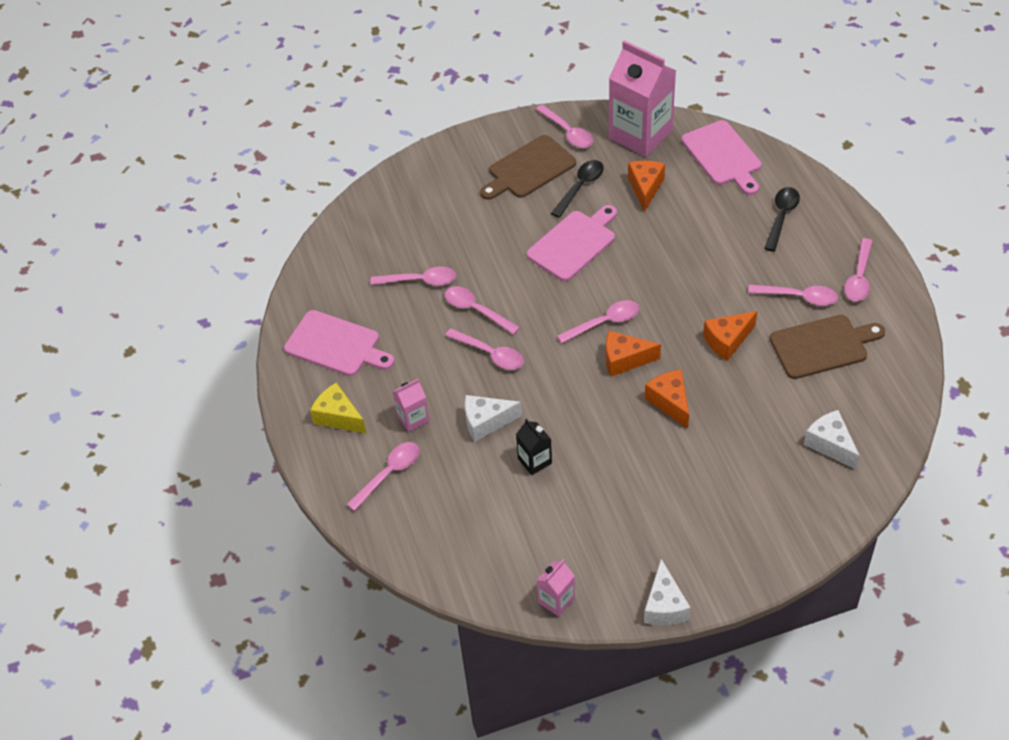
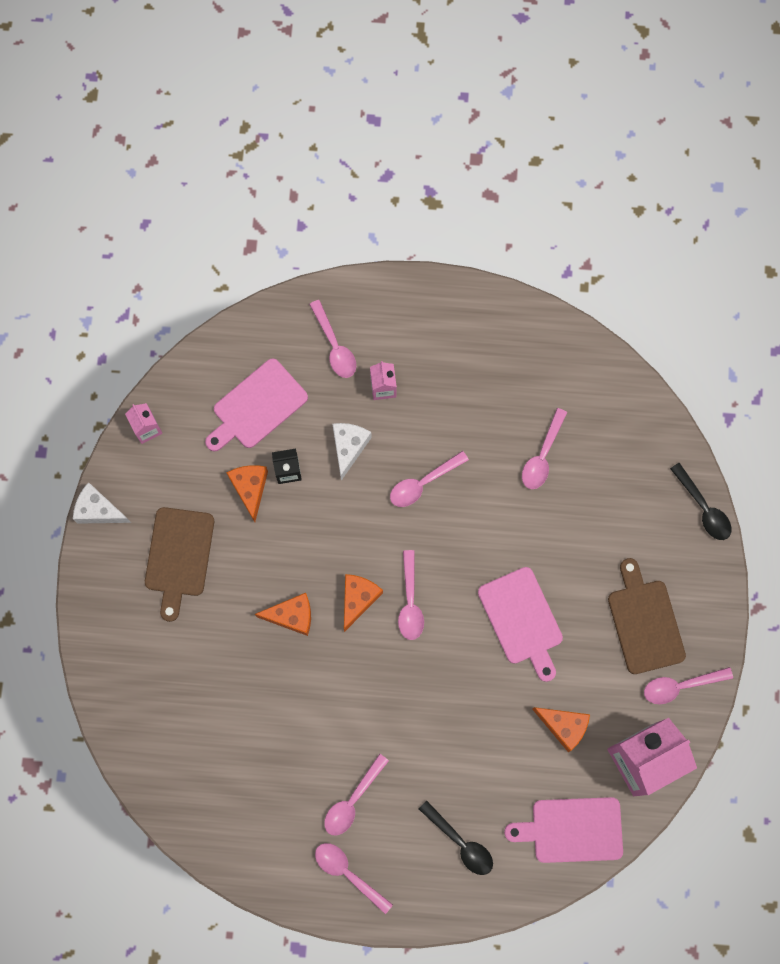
camera: 110 degrees right, 25 degrees up
(336, 345) = (499, 352): pink cutting board -> pink cutting board (257, 407)
(338, 417) = (416, 326): yellow cheese -> none
(476, 310) = (481, 492): pink spoon -> none
(580, 187) = (595, 662): black spoon -> black spoon (703, 508)
(727, 341) = (334, 704): orange cheese -> orange cheese (250, 489)
(822, 346) = (285, 789): brown cutting board -> brown cutting board (179, 557)
(830, 444) = (178, 732): white cheese -> none

